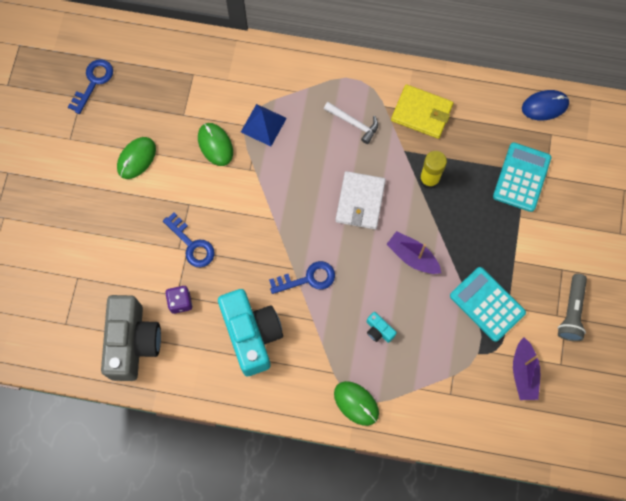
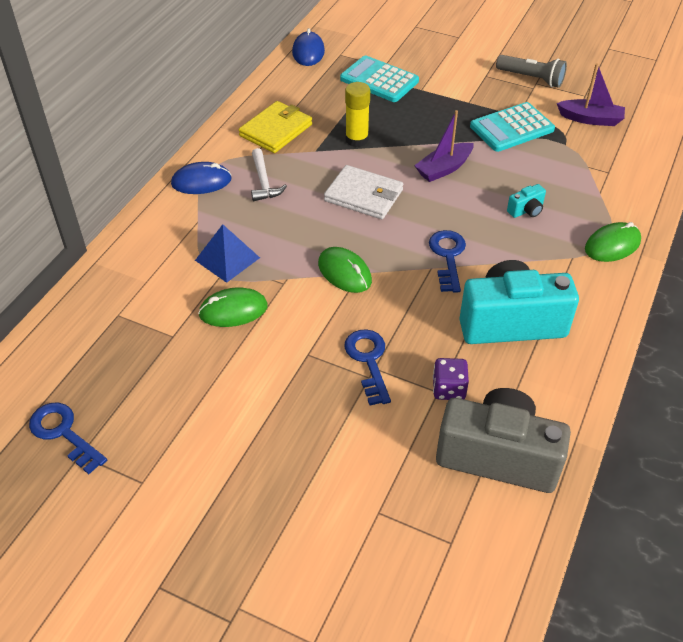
camera: 75 degrees left, 25 degrees down
(136, 158) = (214, 401): green mouse -> green mouse (344, 272)
(192, 244) = (368, 361): blue key -> blue key turned 75 degrees counterclockwise
(341, 79) = (201, 181): none -> blue mouse
(354, 123) = (264, 182): white hammer -> white hammer turned 120 degrees clockwise

